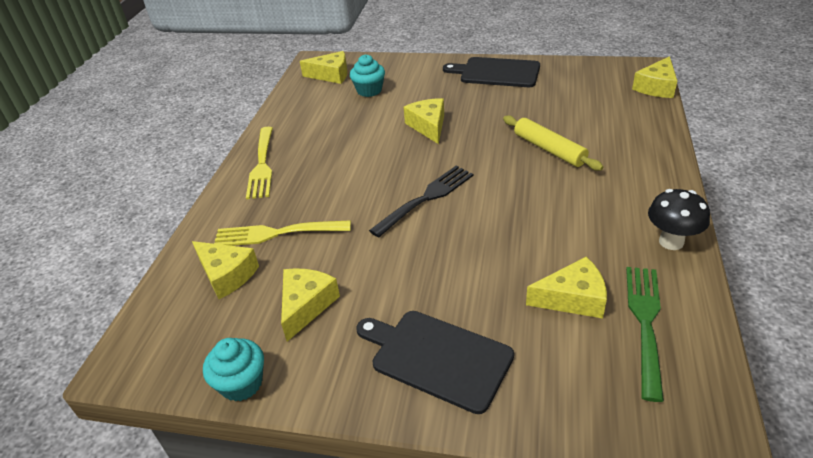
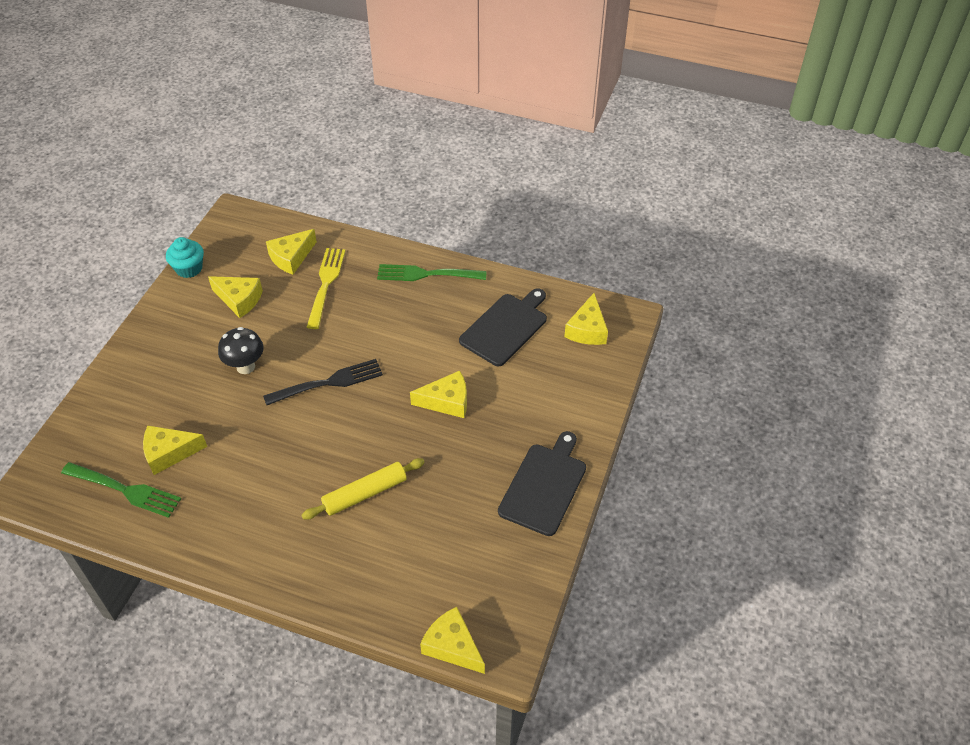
camera: 95 degrees right, 10 degrees up
(262, 165) = (426, 274): yellow fork -> green fork
(369, 90) = (539, 360): turquoise cupcake -> none
(426, 198) = (329, 383): black fork -> black fork turned 75 degrees counterclockwise
(437, 357) = (158, 364): black cutting board -> black cutting board (505, 327)
(572, 298) = (169, 453): yellow cheese -> yellow cheese turned 75 degrees clockwise
(671, 242) = (194, 543): black mushroom -> black mushroom (245, 366)

